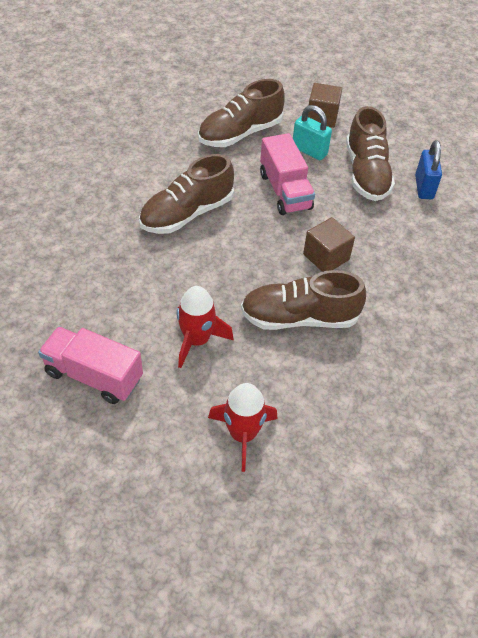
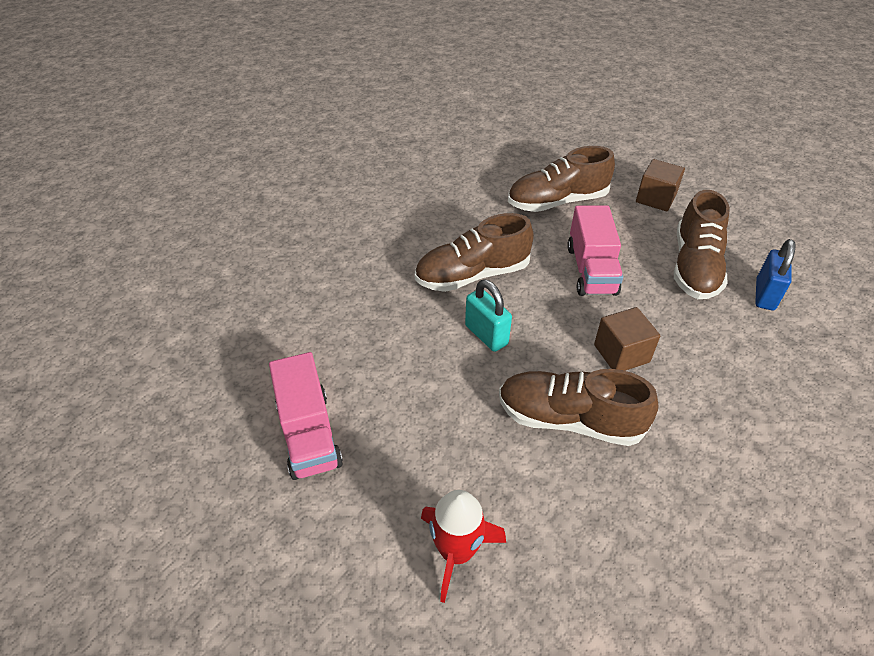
camera: 20 degrees right, 5 degrees down
(94, 376) = (309, 434): pink truck -> pink truck turned 150 degrees counterclockwise
(197, 340) = (438, 419): red rocket -> none
(309, 151) = (631, 232): turquoise padlock -> turquoise padlock (486, 335)

